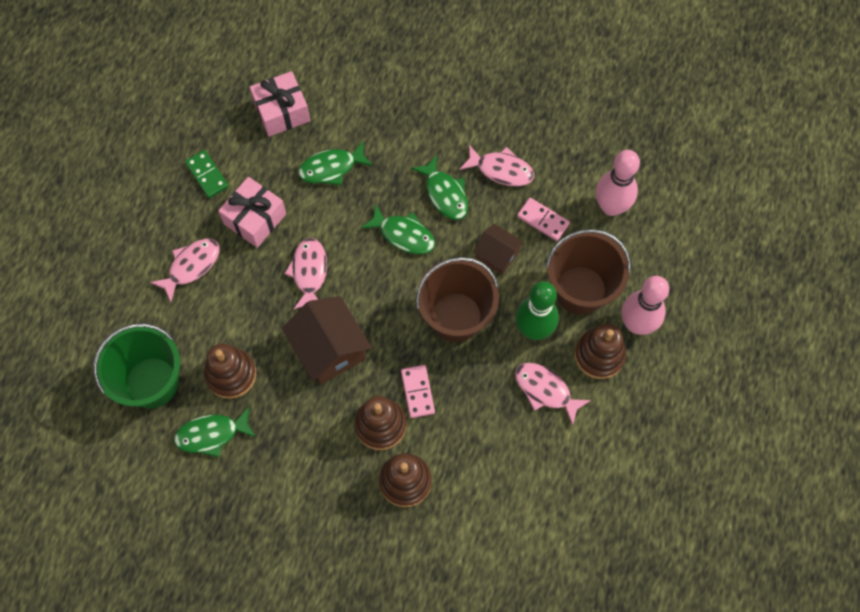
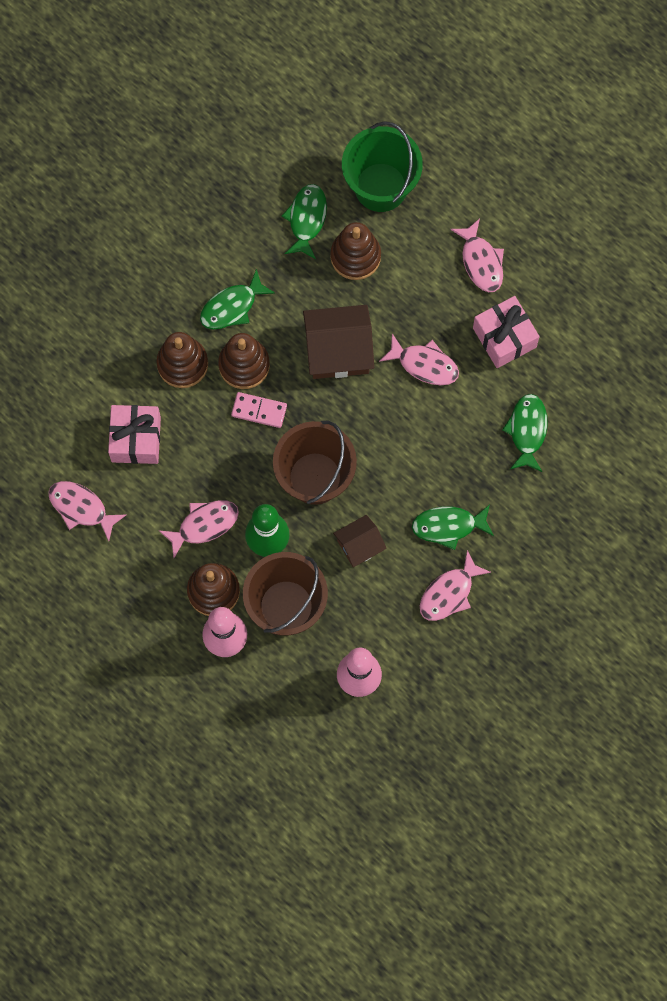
camera: 115 degrees right, 5 degrees up
(207, 175) = (573, 311): green domino -> none
(282, 112) = (613, 409): pink gift -> pink gift (136, 439)
(403, 234) = (423, 467): green fish -> green fish (232, 307)
(543, 220) = (375, 607): pink domino -> none
(586, 507) = (81, 508): none -> pink fish

